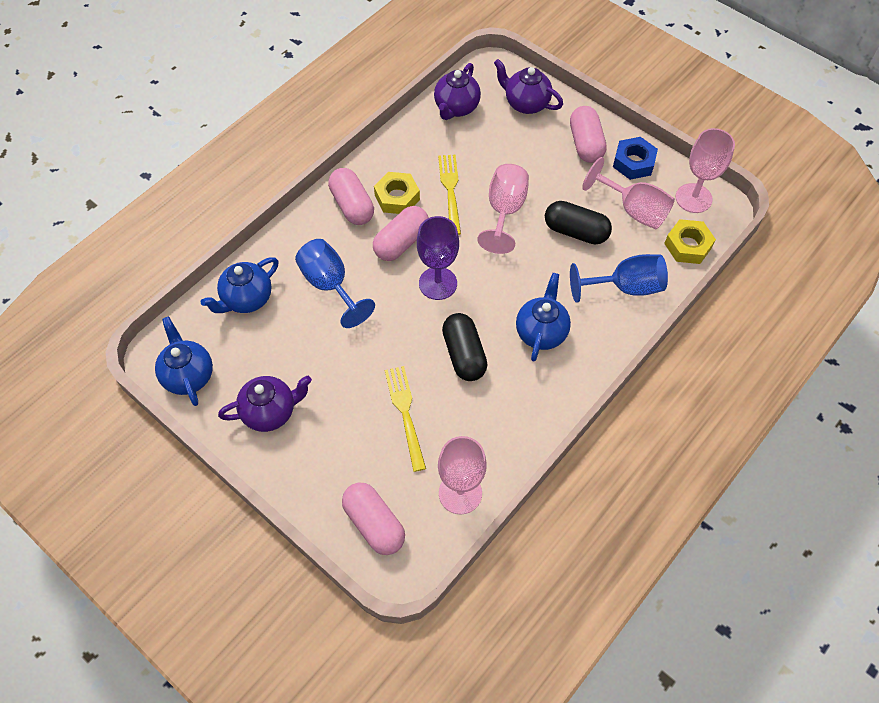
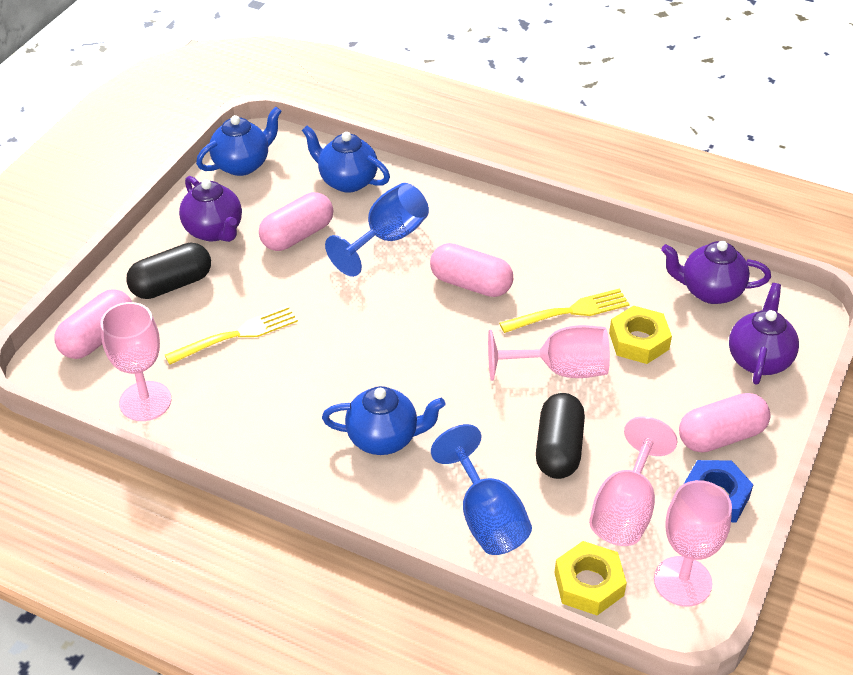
camera: 75 degrees right, 15 degrees down
(352, 205) = (507, 231): pink capsule -> pink capsule (297, 235)
(397, 197) = (536, 266): yellow nut -> yellow nut (639, 341)
(438, 283) = (423, 327): purple goblet -> none
(464, 354) = (329, 370): black capsule -> black capsule (172, 285)

